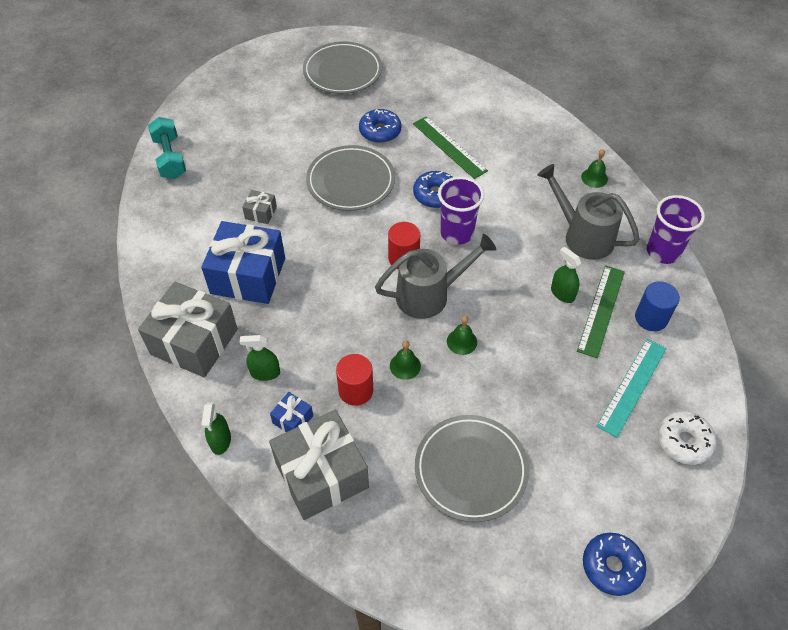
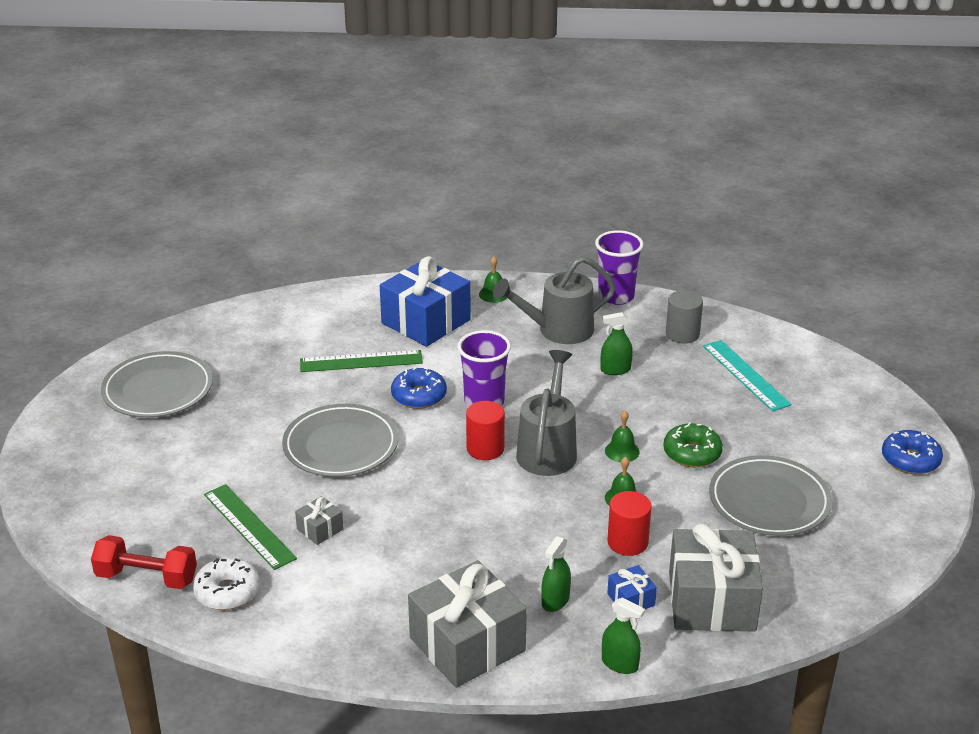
camera: 60 degrees left, 20 degrees down
(170, 158) = (147, 577): turquoise dumbbell -> red dumbbell
(248, 276) = (407, 570): blue gift -> blue gift (426, 321)
(380, 131) = (286, 398): blue donut -> none
(494, 389) = (692, 453): none -> green donut
(601, 310) = (652, 356): green ruler -> green ruler (249, 526)
(651, 318) = (682, 334): blue cylinder -> grey cylinder
(684, 441) = (818, 372): white donut -> white donut (227, 592)

